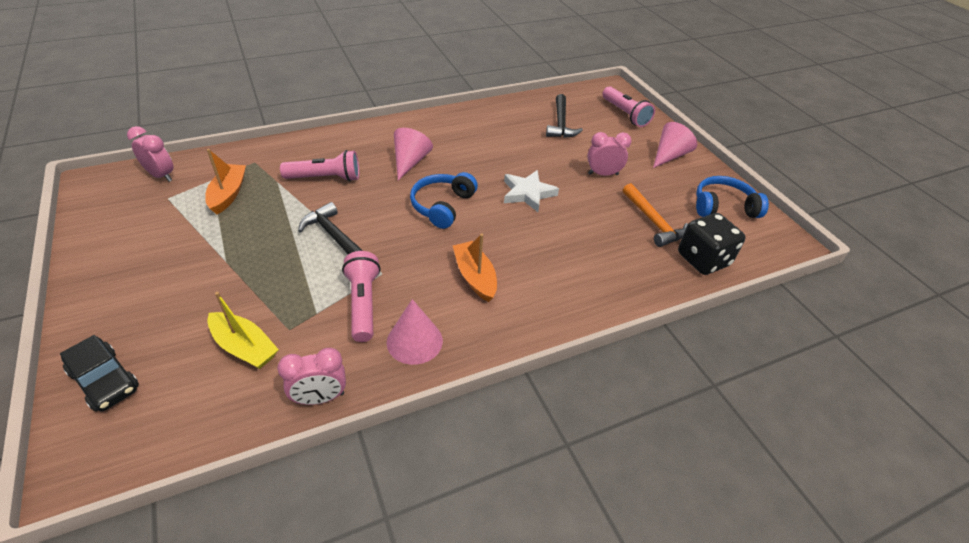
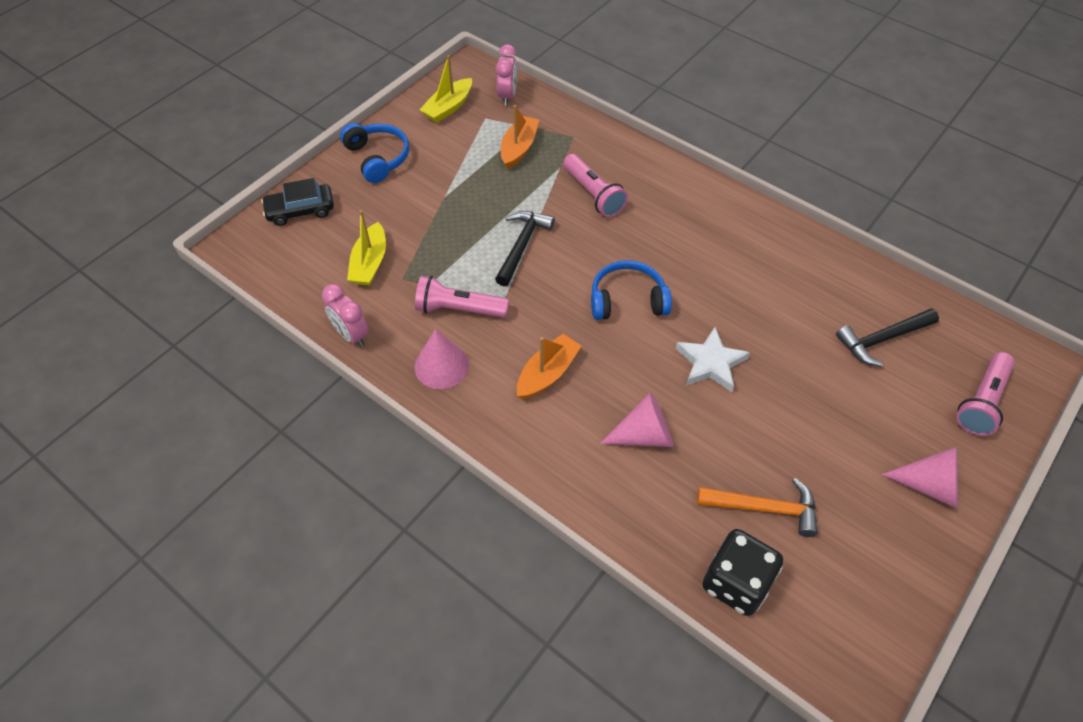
camera: 65 degrees right, 10 degrees up
(104, 380) = (300, 210): black car -> black car turned 60 degrees clockwise
(122, 214) = (448, 107): none -> yellow boat
(228, 194) = (519, 148): orange boat -> orange boat turned 45 degrees counterclockwise
(363, 304) = (459, 309): pink flashlight -> pink flashlight turned 135 degrees counterclockwise
(410, 162) = (674, 240): pink cone -> pink cone (644, 435)
(603, 174) = (814, 423): pink clock -> none
(653, 222) = (764, 508): orange hammer -> orange hammer turned 120 degrees counterclockwise
(723, 206) = (868, 583): blue headphones -> blue headphones (378, 158)

